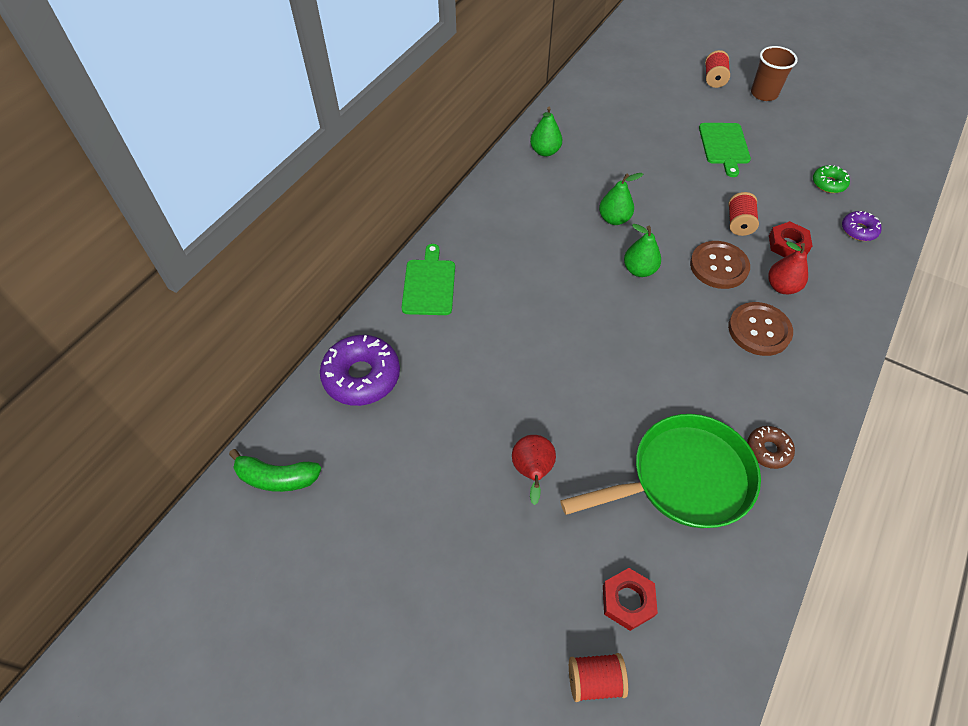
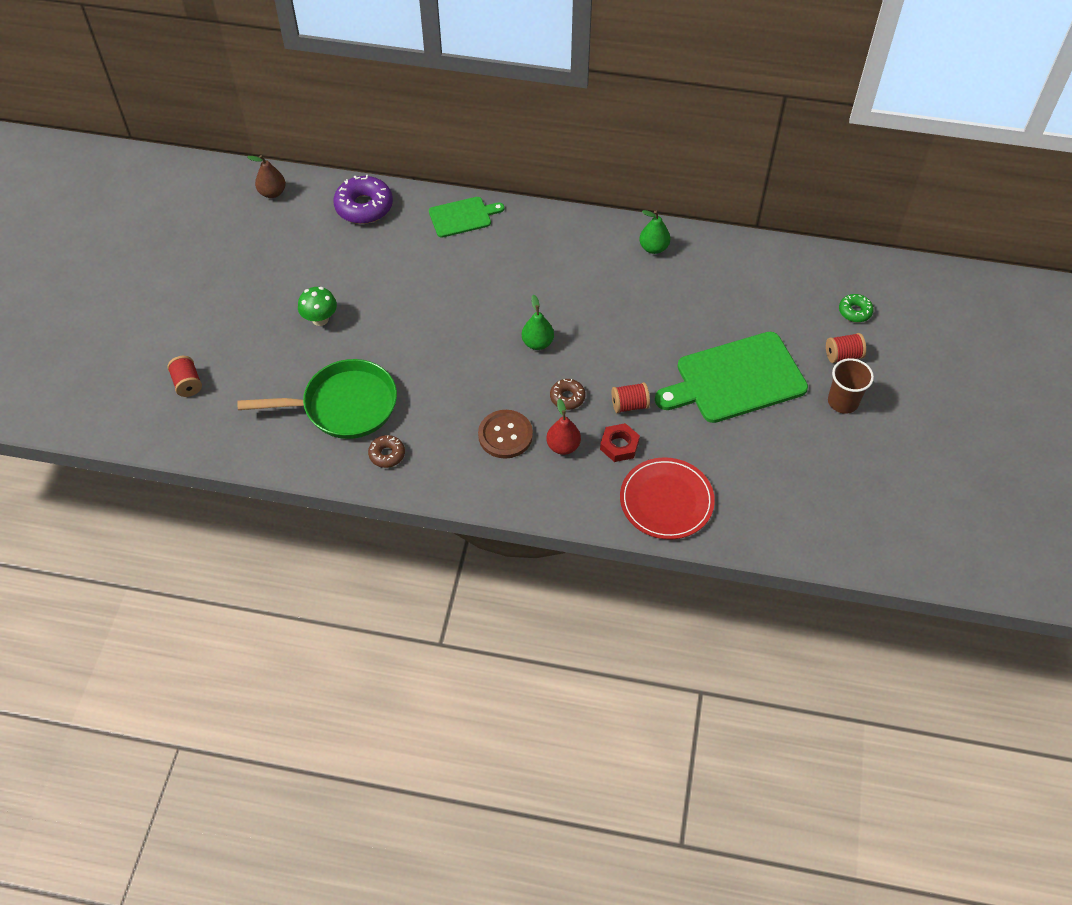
camera: 70 degrees right, 0 degrees up
(277, 477) = (272, 193): green banana -> brown pear
(532, 472) = (320, 319): red pear -> green mushroom
(614, 219) = (590, 314): green pear -> none
(628, 601) = (242, 390): red nut -> none
(683, 478) = (344, 406): green pan -> green pan turned 60 degrees counterclockwise
(719, 266) = (567, 397): brown button -> brown donut
(724, 146) = (735, 379): green cutting board -> green cutting board, size x1.84
(828, 183) = (723, 471): green donut -> green donut (854, 311)
(858, 230) = (666, 500): purple donut -> red plate

